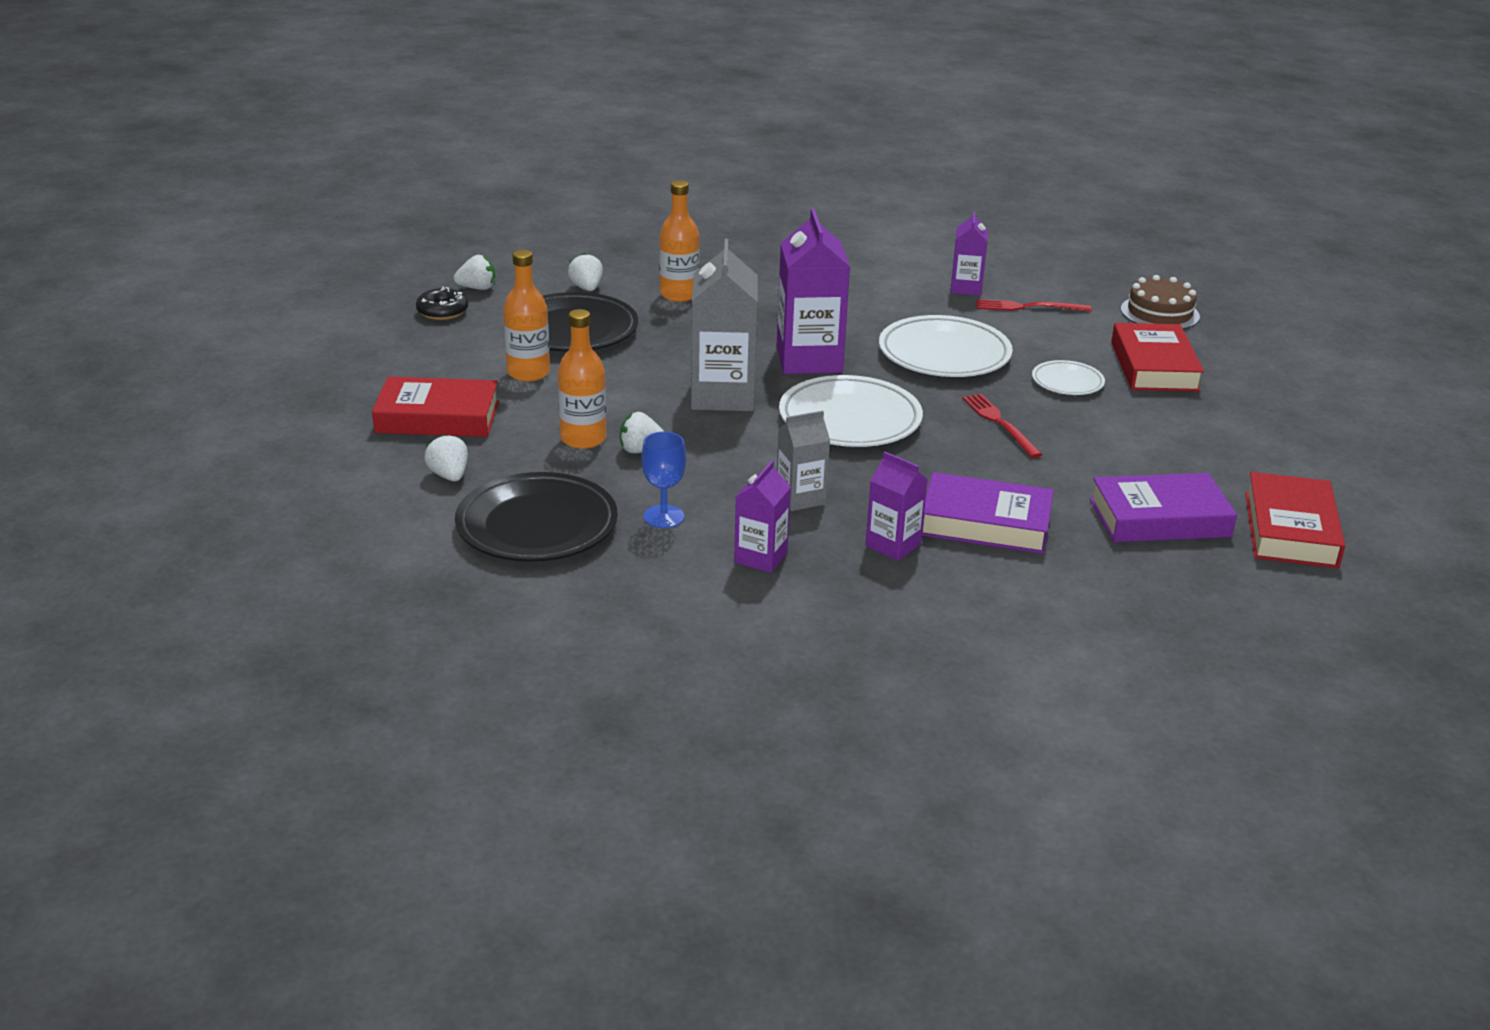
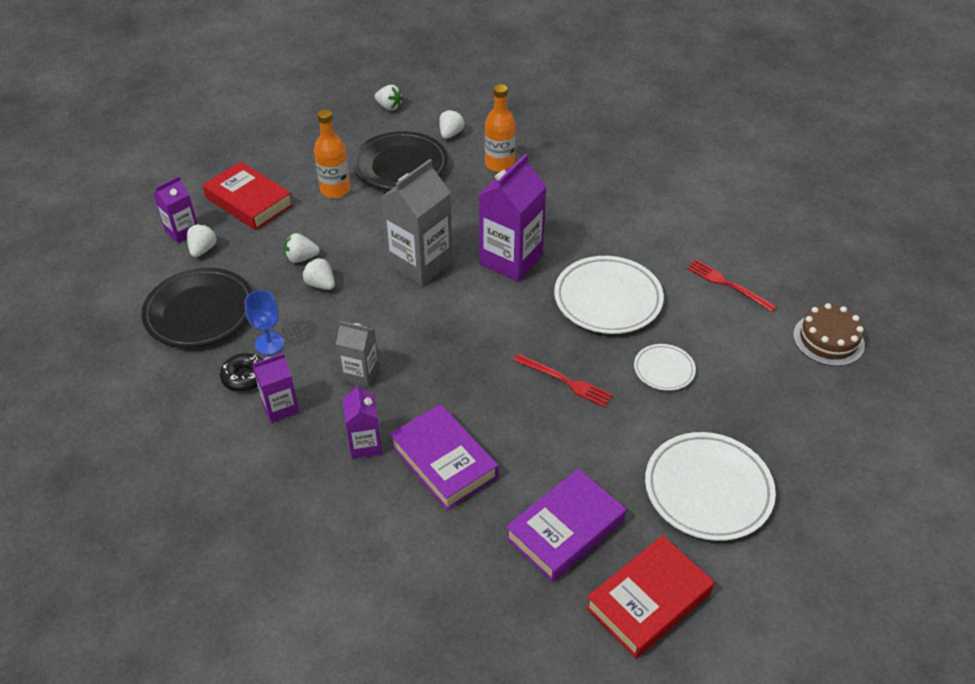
camera: 40 degrees right, 15 degrees up
(442, 311) = (348, 118): black donut -> black donut (245, 377)
(583, 439) = (301, 258): orange bottle -> white strawberry
(850, 419) = (472, 325): white plate -> white plate (708, 490)
(966, 288) = (703, 245): purple carton -> purple carton (182, 231)
(1000, 423) = (565, 381): red fork -> red fork turned 105 degrees clockwise
(1154, 366) = (752, 389): red book -> none
(1159, 518) = (565, 530): purple book -> purple book turned 75 degrees counterclockwise

